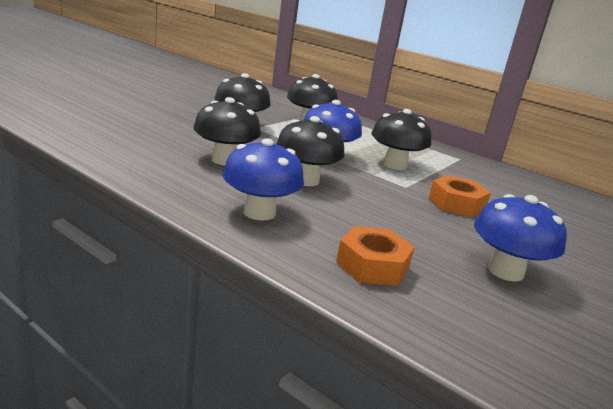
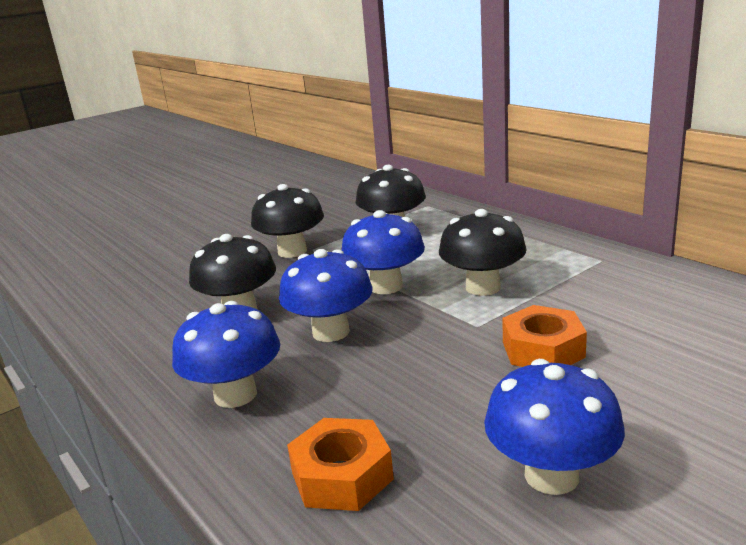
camera: 20 degrees right, 0 degrees up
(305, 180) = (331, 332): black mushroom -> blue mushroom

